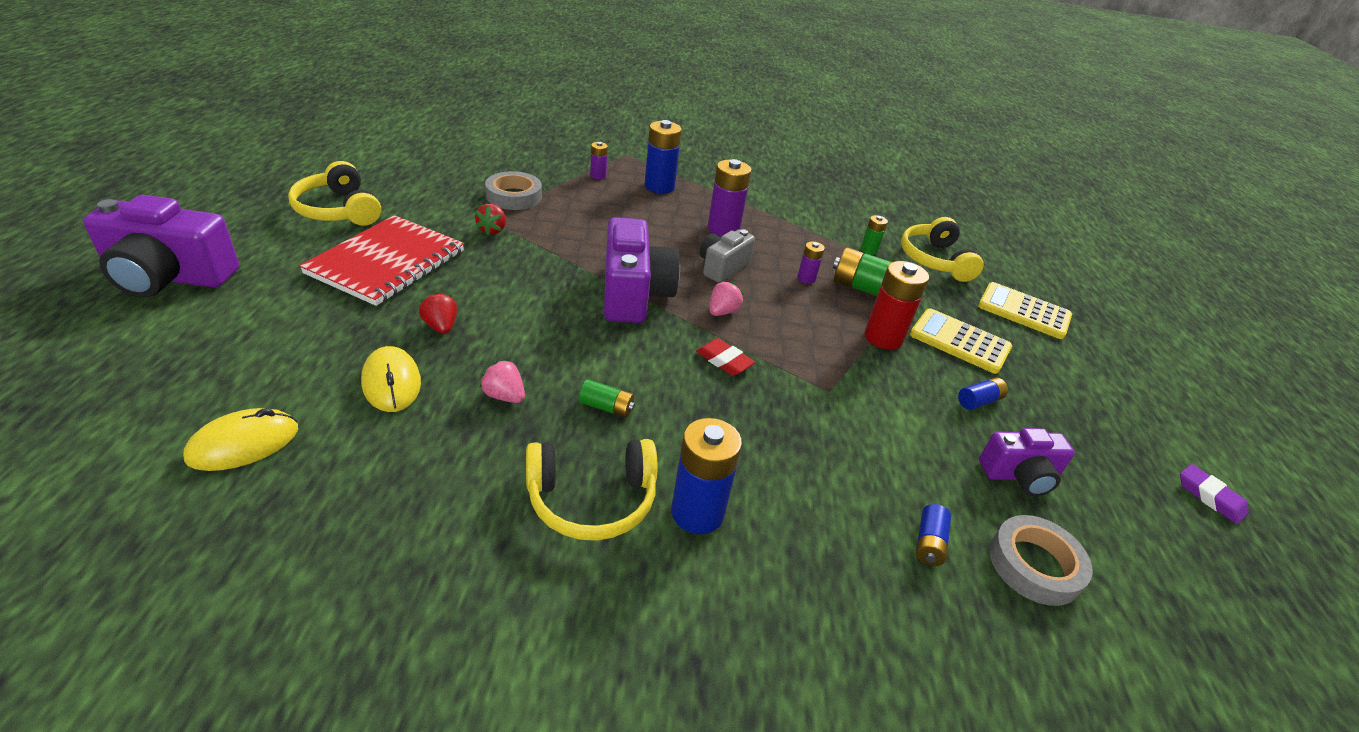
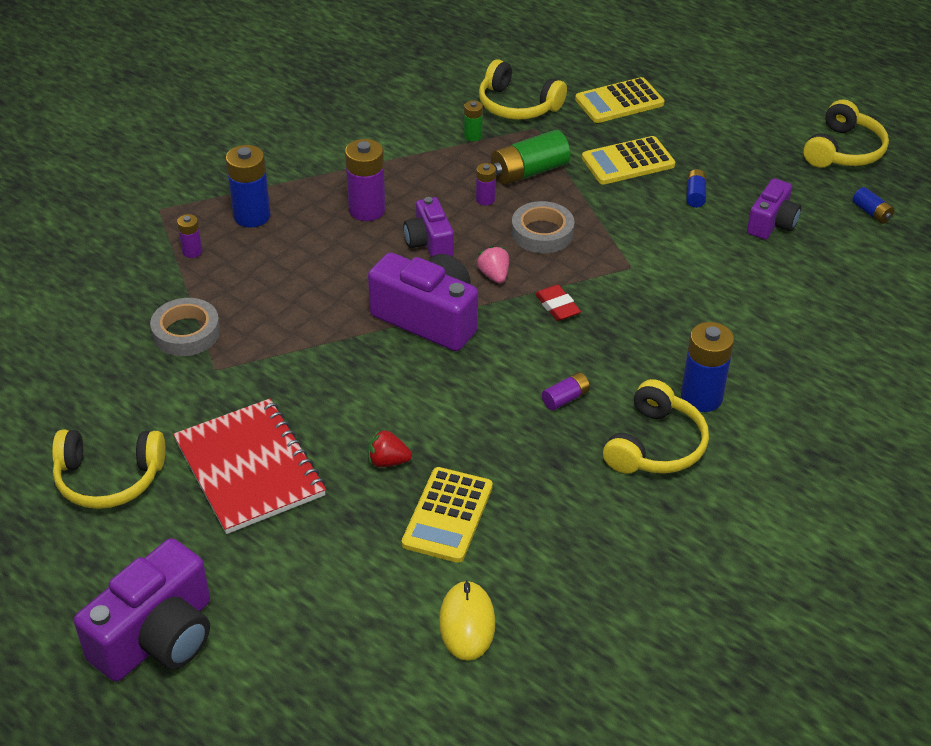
camera: 50 degrees left, 5 degrees up
(391, 382) = (447, 515): yellow mouse -> yellow calculator
(492, 230) = (245, 373): red strawberry -> none
(504, 396) = (512, 452): pink strawberry -> none
(606, 407) = (565, 398): green battery -> purple battery
(722, 267) = (429, 243): grey camera -> purple camera
(724, 361) = (557, 306): red eraser -> red eraser turned 75 degrees clockwise
(883, 338) = (593, 201): red battery -> none
(929, 543) = (795, 301): blue battery -> blue battery (871, 213)
(1034, 565) = (839, 266): grey tape -> grey tape (542, 233)
(1210, 497) = (843, 150): purple eraser -> yellow headphones

